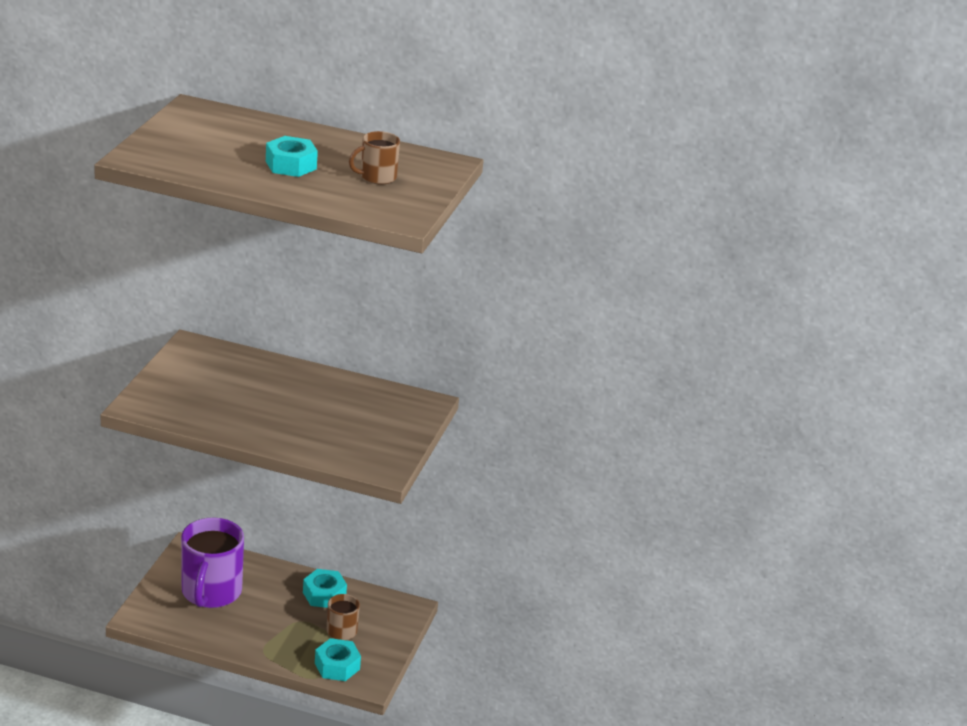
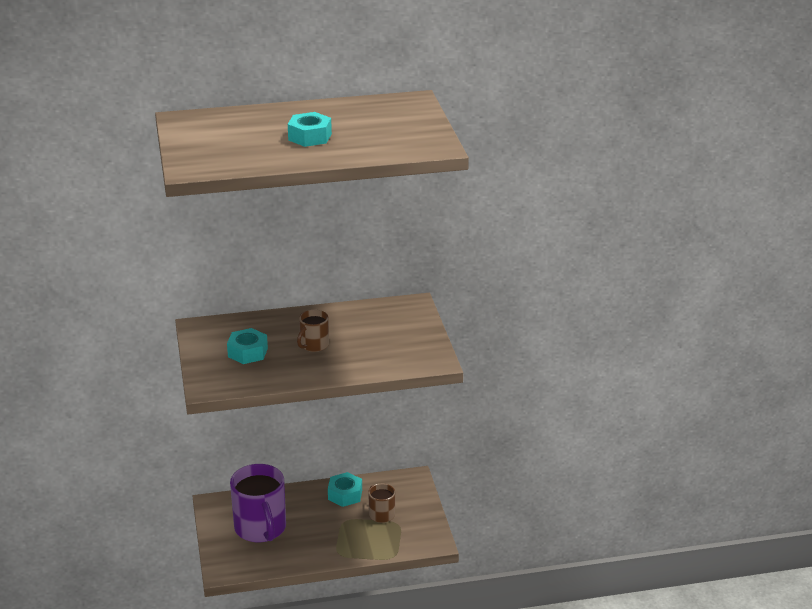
camera: 25 degrees left, 0 degrees up
(337, 666) = (402, 541): turquoise nut -> turquoise nut (248, 352)
(377, 177) = (380, 125): brown mug -> brown mug (314, 345)

